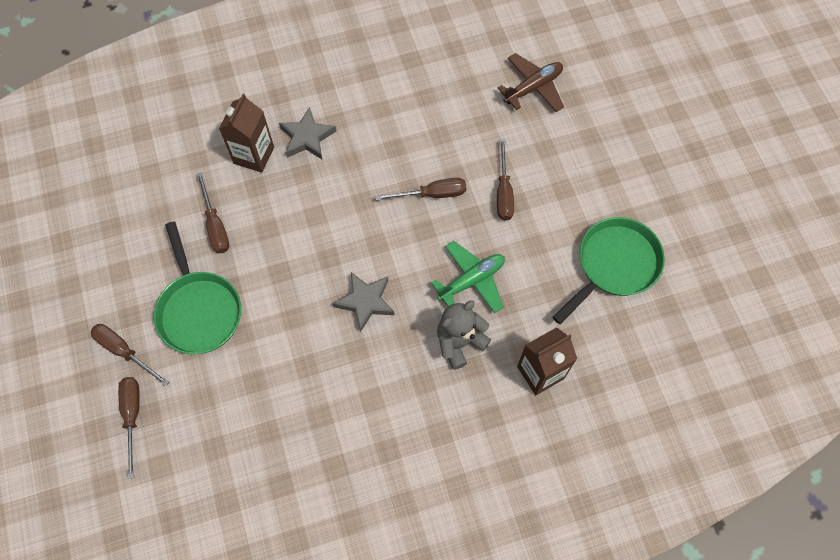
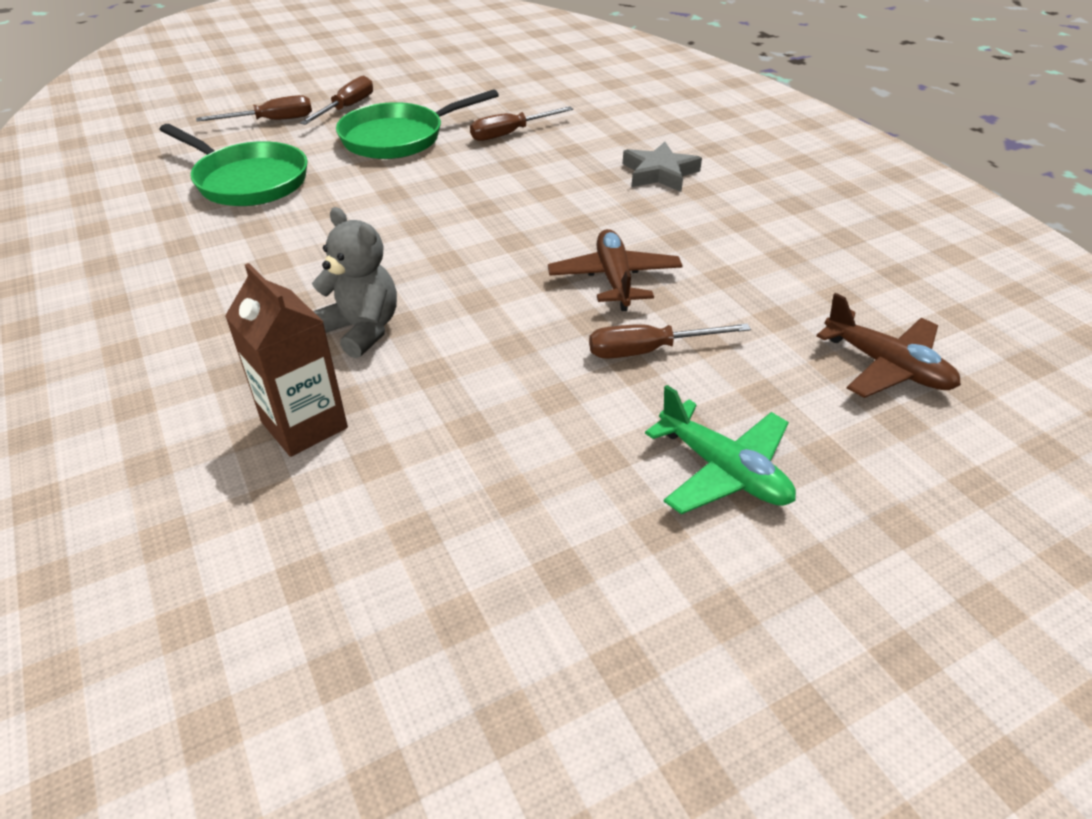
camera: 80 degrees right, 25 degrees down
(254, 155) = (615, 144): brown carton -> none
(365, 302) = (422, 241): grey star -> none
(432, 194) = (614, 279): brown screwdriver -> brown plane
(472, 280) = (472, 332): green plane -> green plane (723, 471)
(614, 265) = (540, 514): green pan -> green pan (248, 181)

